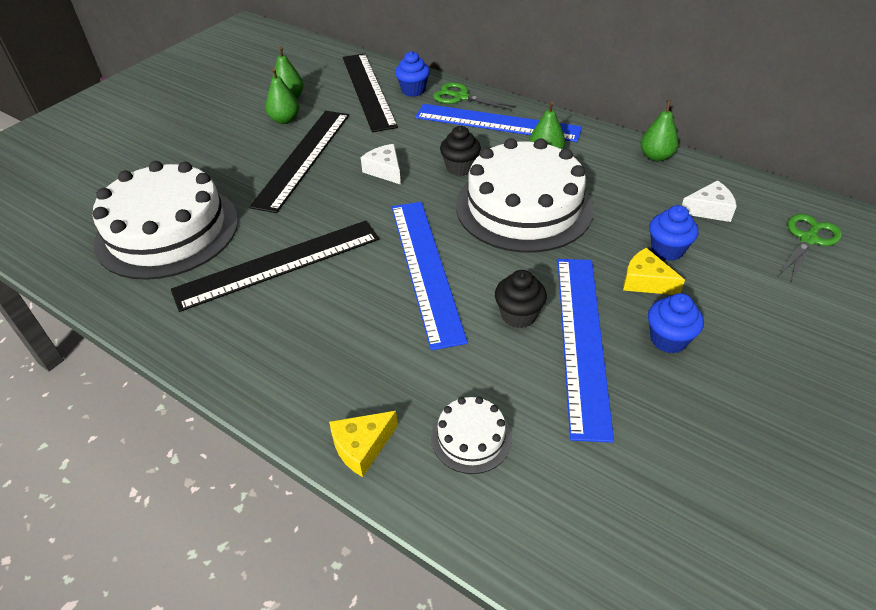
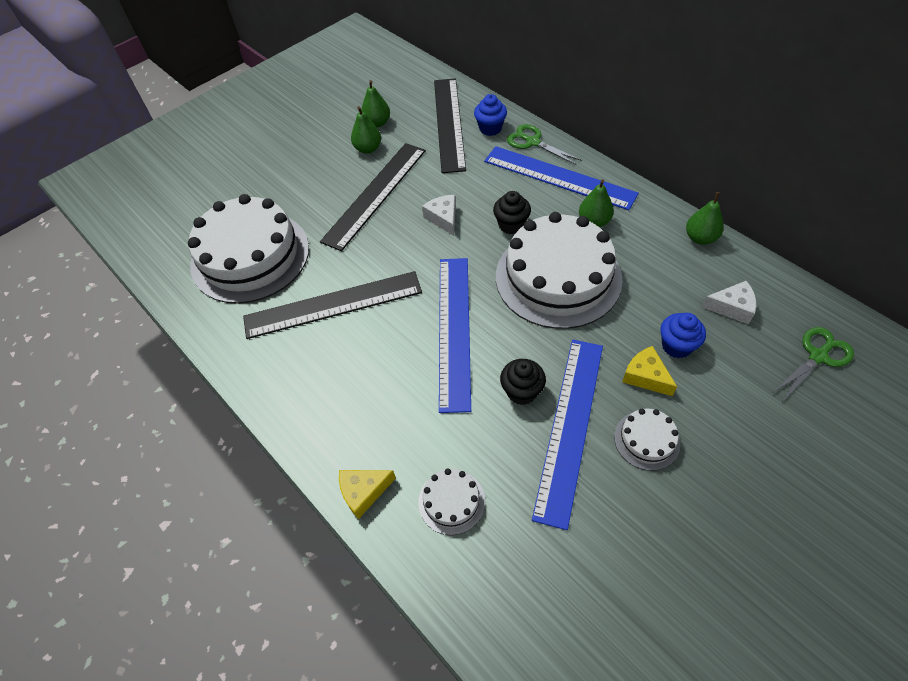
camera: 15 degrees right, 10 degrees up
(668, 339) = (646, 440): blue cupcake -> white cake

